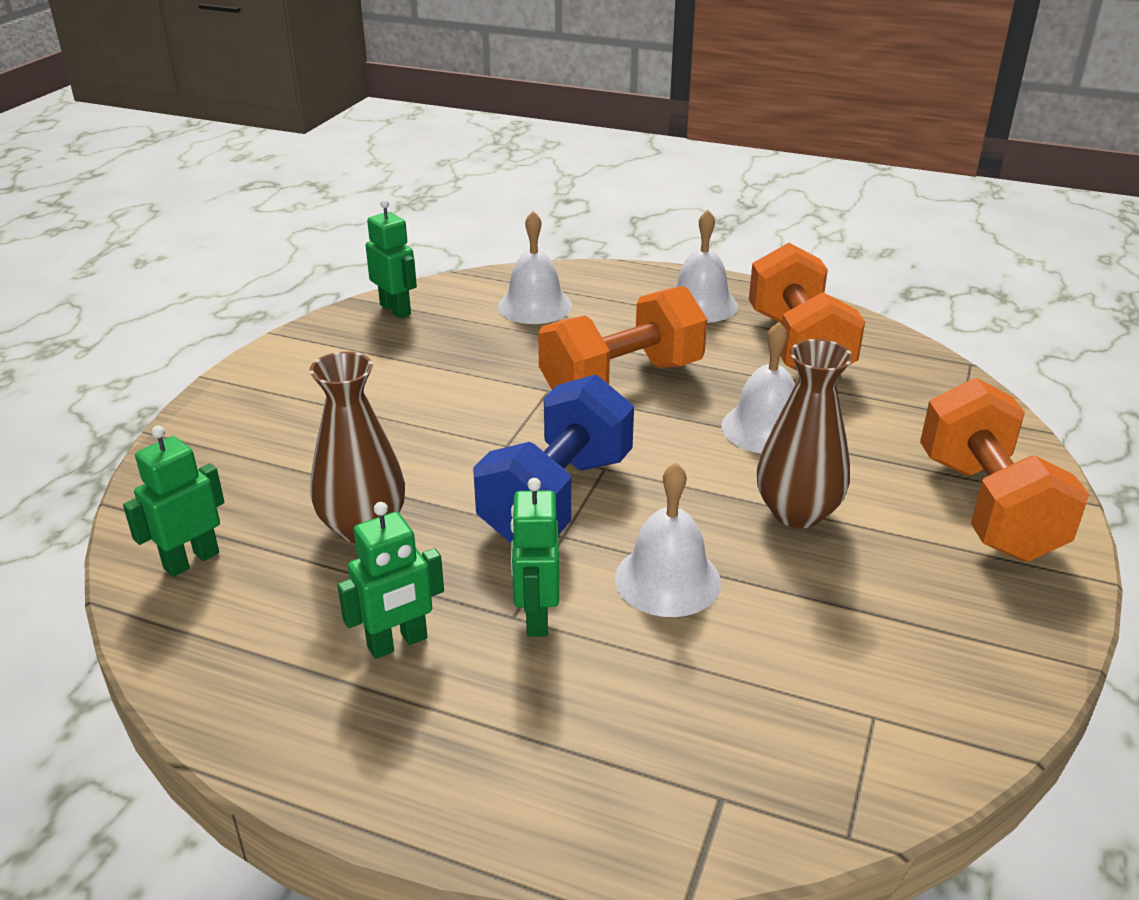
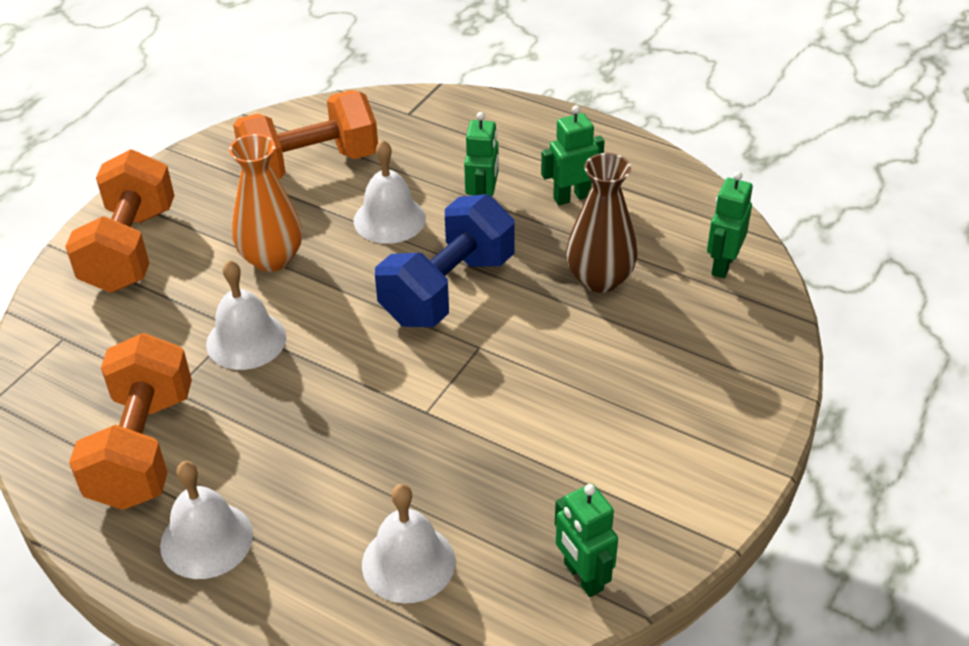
camera: 170 degrees left, 10 degrees up
(191, 560) = (722, 265): green robot -> green robot turned 150 degrees clockwise
(622, 380) = (350, 416): orange dumbbell -> orange dumbbell (310, 165)
(797, 512) = (272, 259): brown vase -> orange vase

